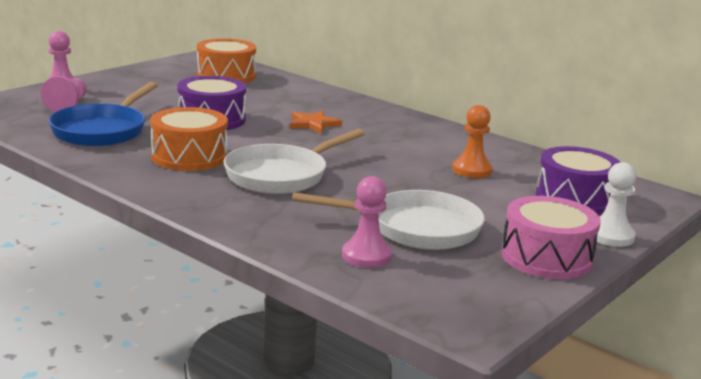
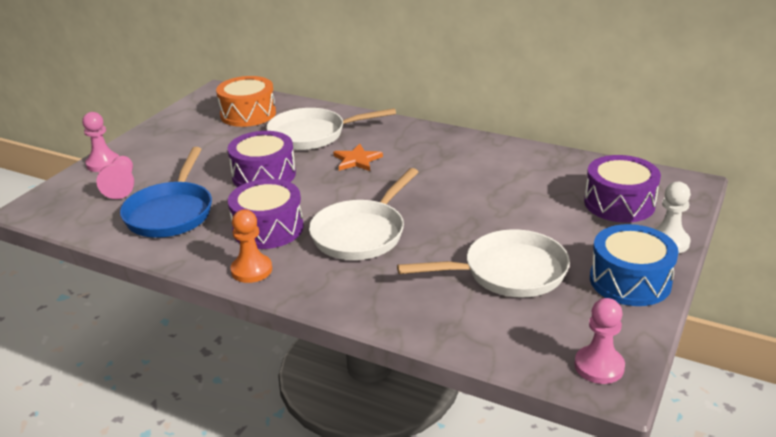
camera: 10 degrees left, 10 degrees up
(189, 156) = (268, 228): orange drum -> purple drum
(281, 99) = (313, 135): none -> white pan
(366, 256) = (483, 317): pink pawn -> pink pawn (599, 366)
(472, 170) = (519, 188): orange pawn -> orange pawn (251, 270)
(546, 257) = (630, 281): pink drum -> blue drum

